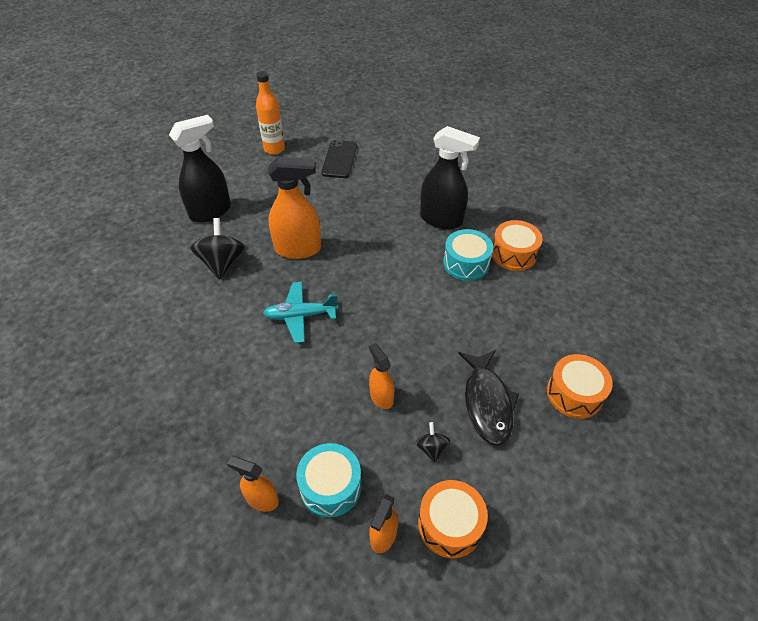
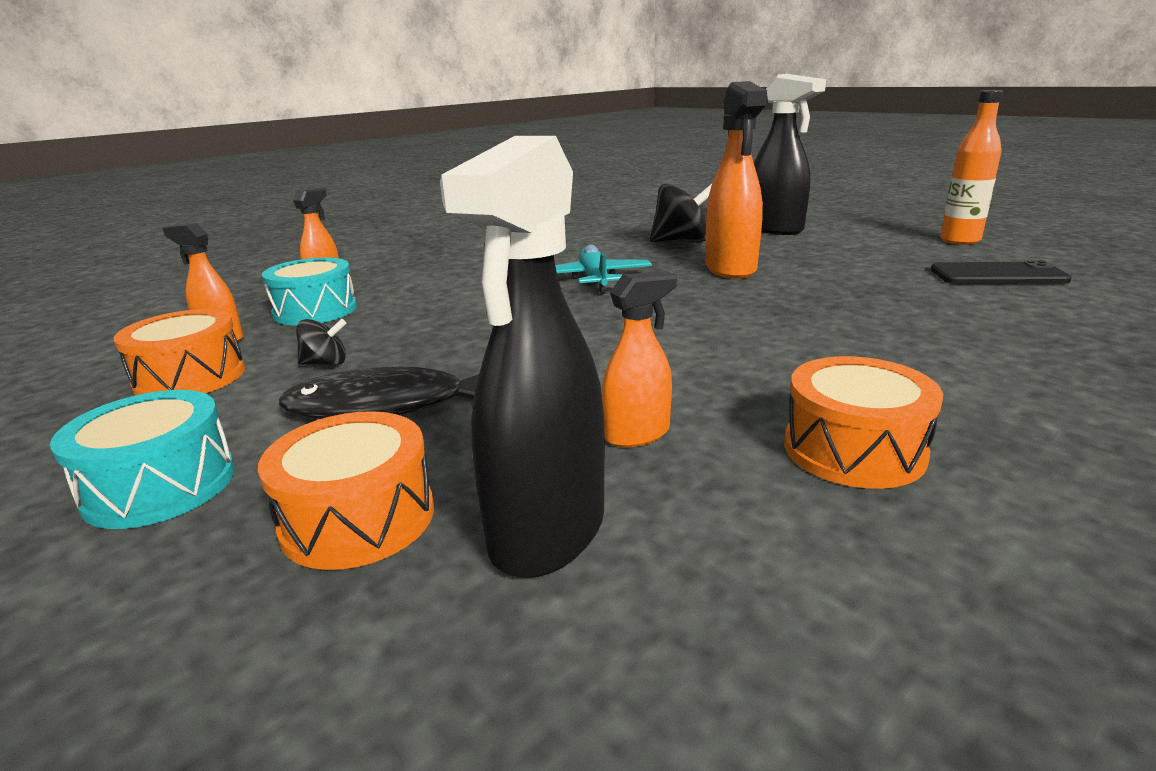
camera: 90 degrees right, 25 degrees down
(381, 397) = (437, 329): orange spray bottle -> orange spray bottle (637, 434)
(441, 220) = (908, 361): black spray bottle -> black spray bottle (547, 531)
(466, 263) = (774, 388): turquoise drum -> turquoise drum (160, 486)

